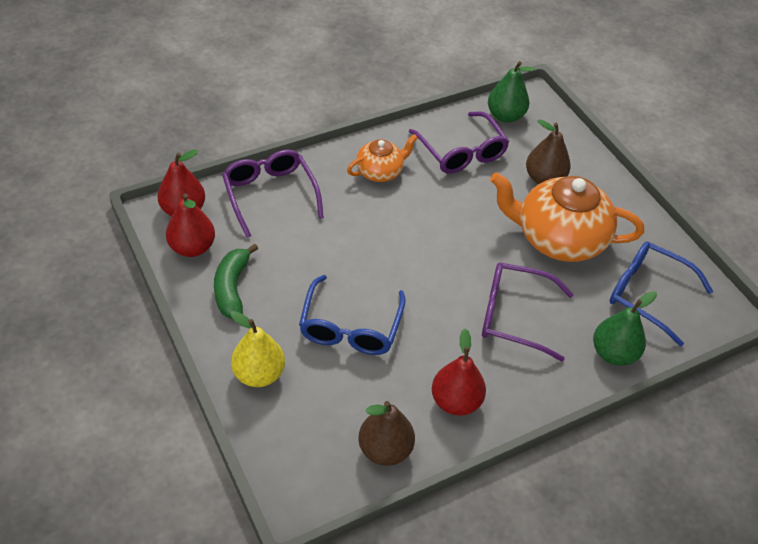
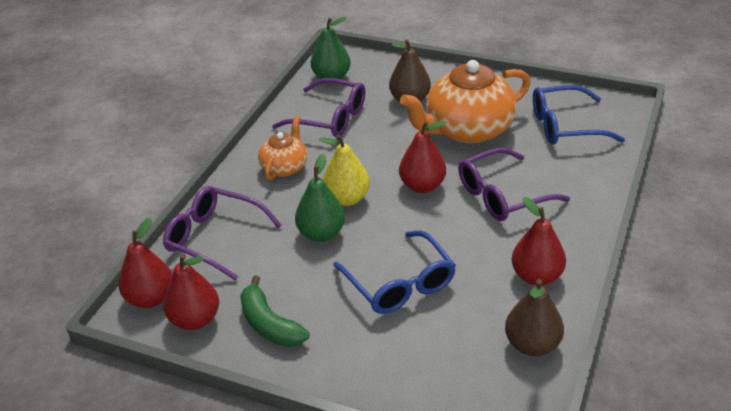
camera: 35 degrees left, 10 degrees down
(259, 374) = (372, 368): yellow pear -> yellow pear (347, 198)
(462, 261) = (422, 186): none -> red pear
(613, 353) = (592, 174): green pear -> green pear (321, 233)

